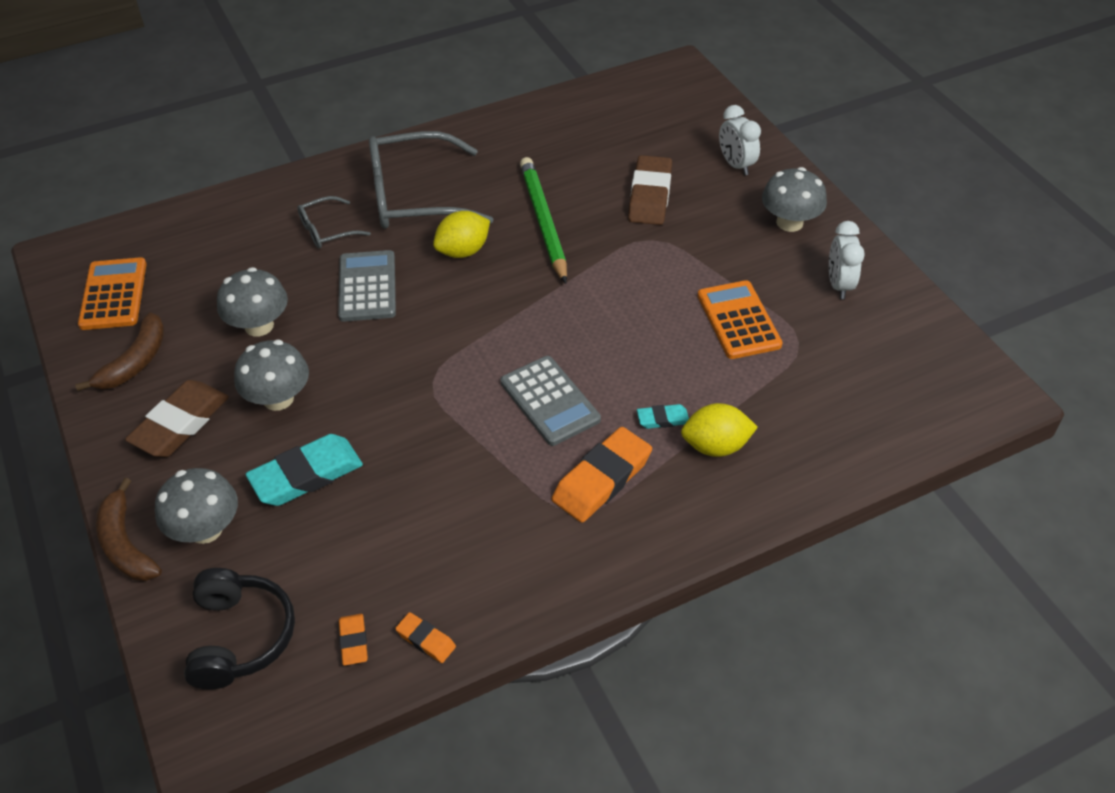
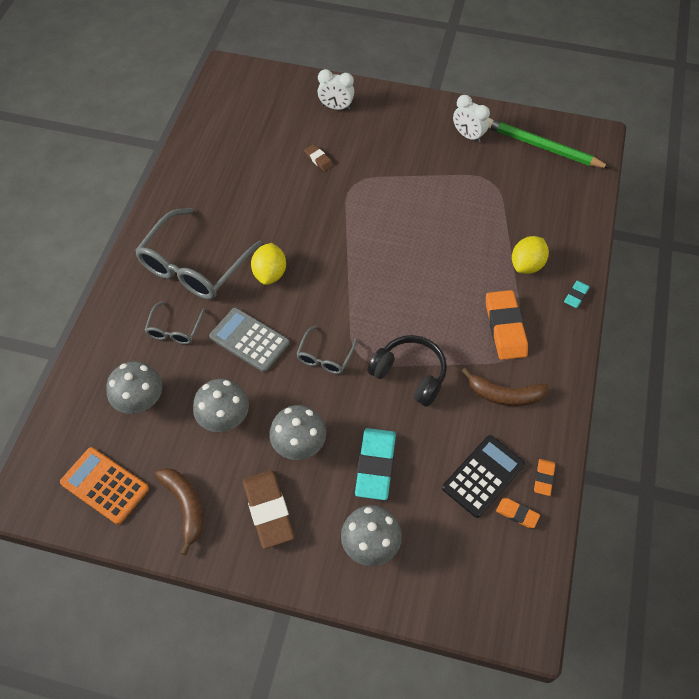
camera: 50 degrees left, 10 degrees up
(126, 544) = (343, 596): brown banana -> brown banana (504, 395)
(240, 637) = (467, 570): black headphones -> black headphones (410, 374)
(377, 578) = (483, 476): none -> black calculator
(403, 353) = (325, 357): none -> grey glasses
(426, 640) = (543, 478): orange eraser -> orange eraser turned 60 degrees counterclockwise
(544, 221) = (286, 220): green pencil -> green pencil (542, 146)
(550, 401) = (429, 313): grey calculator -> none
(650, 195) = (318, 159): brown eraser -> brown eraser, size x0.50
(663, 419) = (489, 273): turquoise eraser -> turquoise eraser (576, 296)
(738, 320) = (451, 193): orange calculator -> none
(789, 222) = (403, 120): grey mushroom -> grey mushroom (140, 400)

